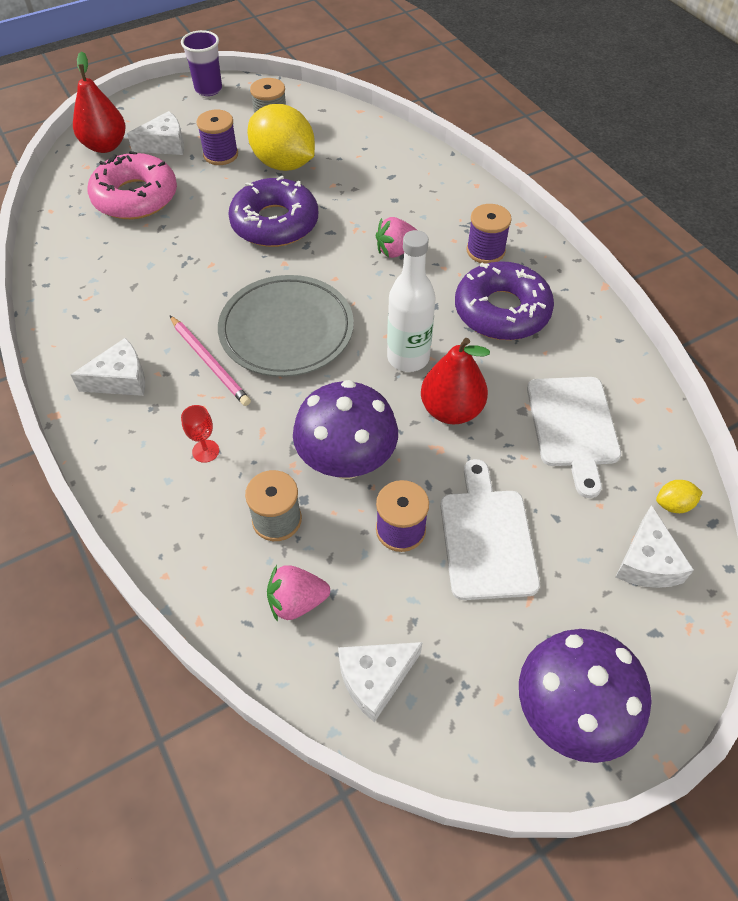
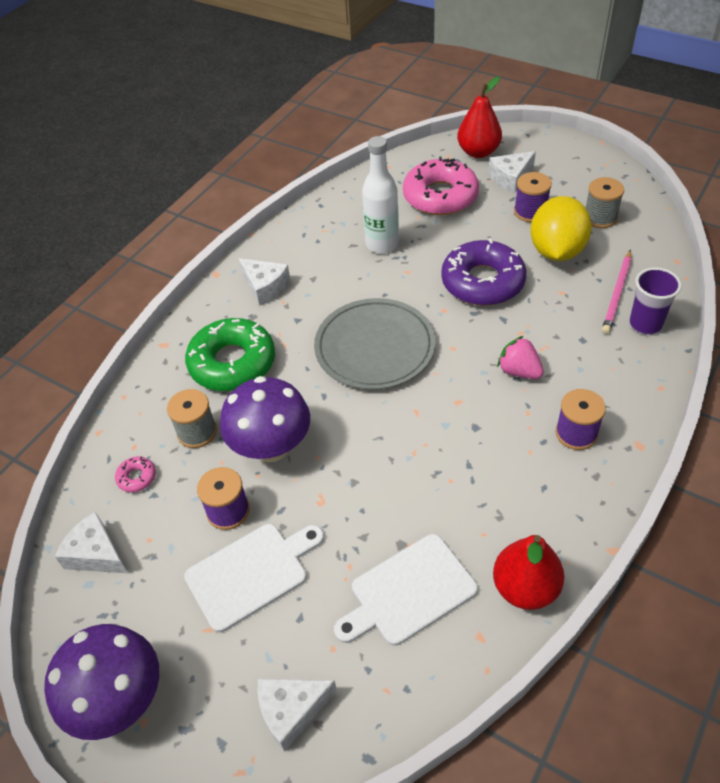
camera: 65 degrees right, 5 degrees down
(165, 144) = (510, 178): white cheese -> white cheese turned 105 degrees clockwise
(205, 451) = (232, 363): red goblet -> green donut
(208, 89) = (600, 163): purple cup -> purple cup (645, 324)
(210, 362) = (312, 322): pink pencil -> pink pencil (617, 294)
(297, 601) = (137, 477): pink strawberry -> pink donut
(408, 358) = (402, 436): white bottle -> white bottle (382, 244)
(451, 410) = (366, 491): red pear -> red pear (525, 588)
(502, 311) = (508, 478): purple donut -> none
(673, 504) = (369, 713): yellow lemon -> none

